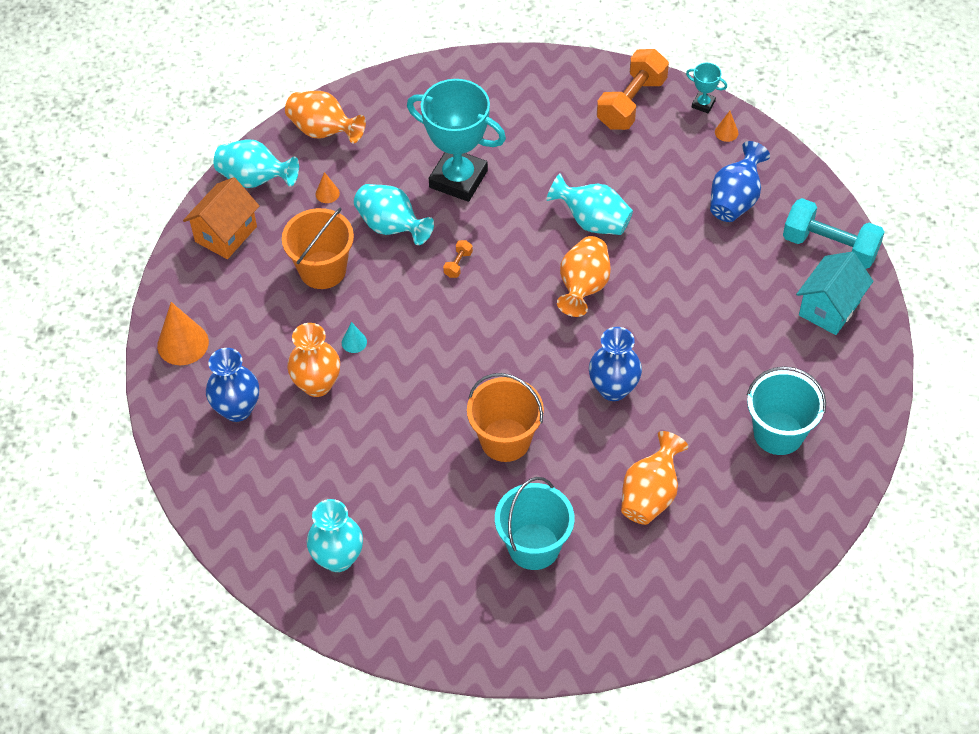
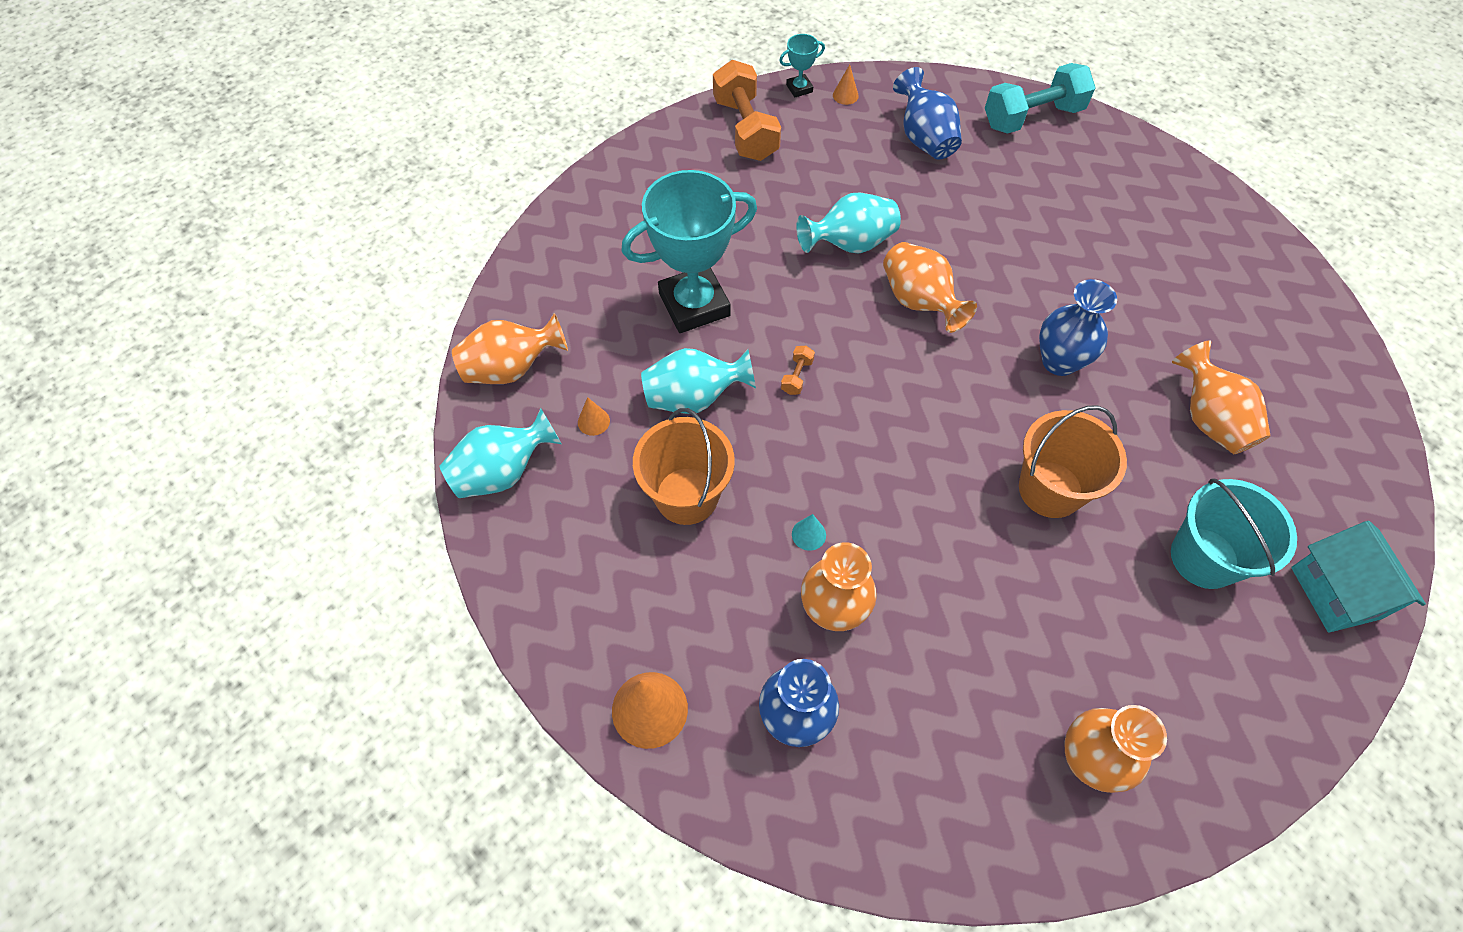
camera: 50 degrees left, 5 degrees up
(226, 234) = (544, 553): orange house -> none
(338, 558) = (1088, 760): turquoise vase -> orange vase
(458, 264) = (797, 376): orange dumbbell -> orange dumbbell turned 45 degrees clockwise
(778, 433) = (1207, 281): turquoise bucket -> none
(829, 308) = (1098, 160): turquoise house -> turquoise house (1335, 592)

